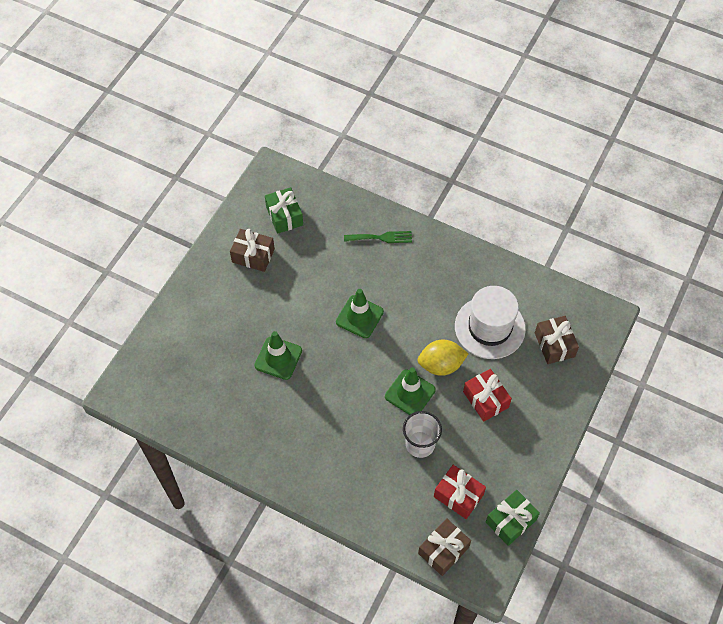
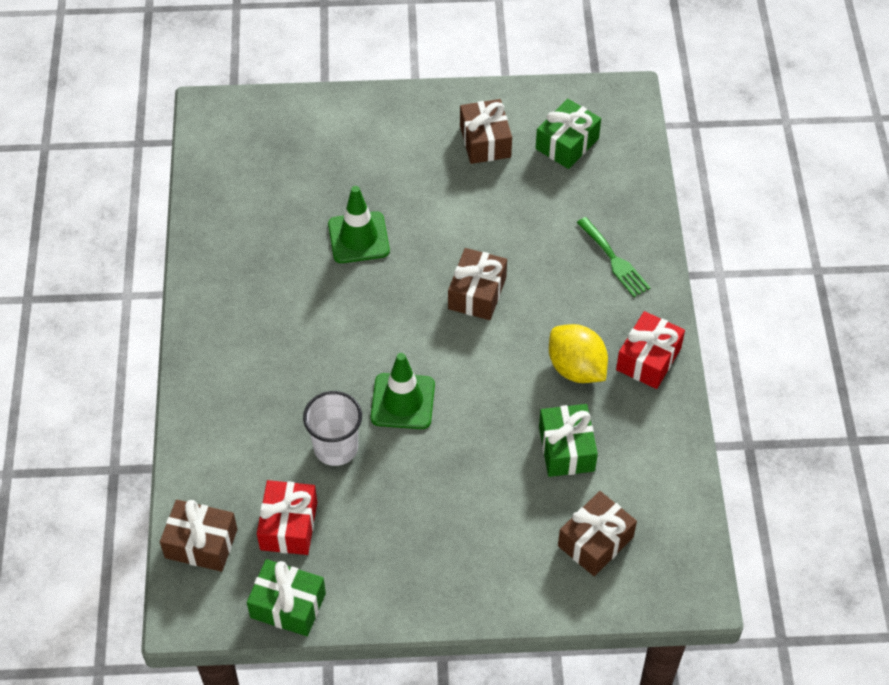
camera: 60 degrees right, 5 degrees down
(359, 317) = (477, 293): green traffic cone -> brown gift
(441, 365) = (468, 417): yellow lemon -> yellow lemon (576, 368)
(485, 399) = (451, 494): red gift -> red gift (648, 359)
(489, 327) = (566, 449): white hat -> green gift

